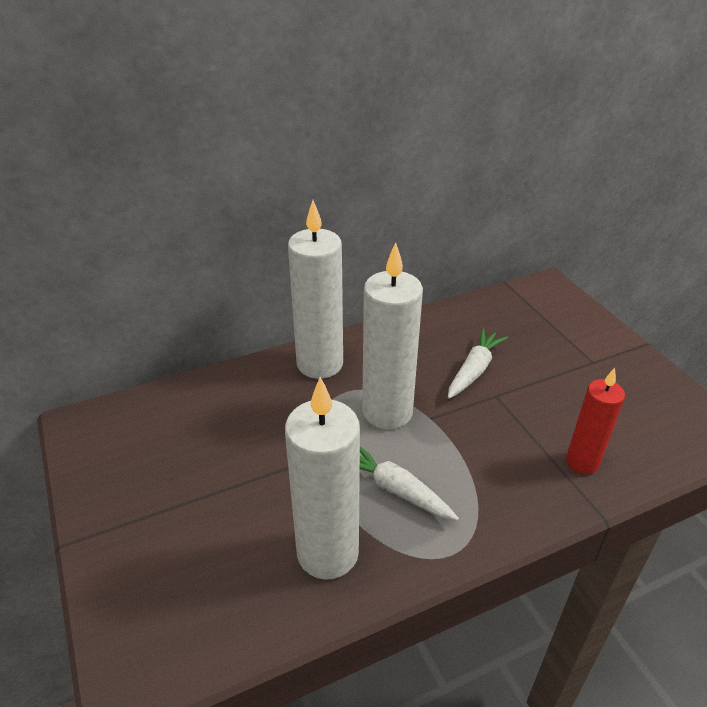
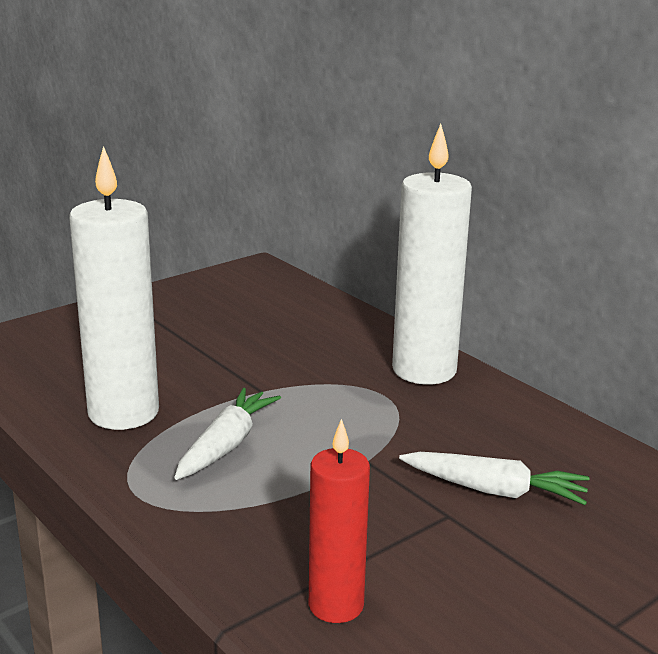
camera: 75 degrees right, 15 degrees down
(387, 412) = (359, 426): white candle -> none

